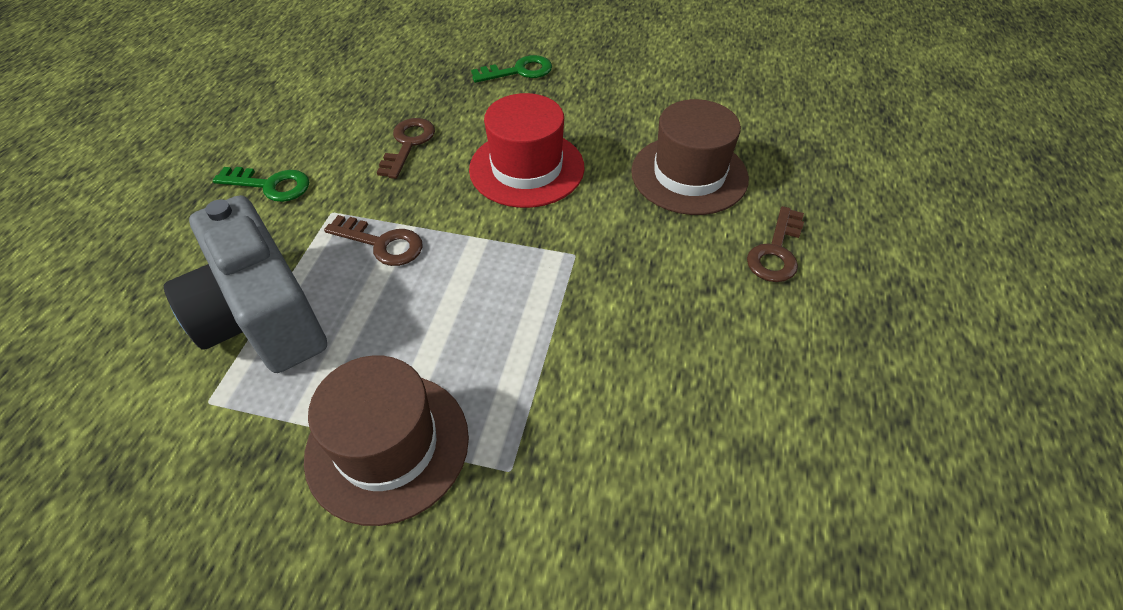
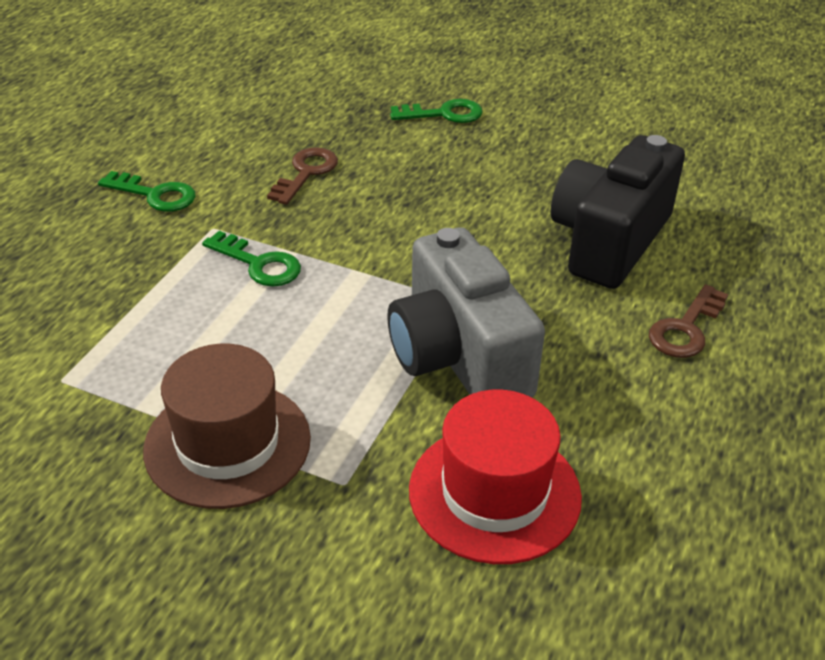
camera: 10 degrees right, 10 degrees down
(263, 316) = (126, 314): grey camera -> grey camera (458, 356)
(382, 243) = (258, 264): brown key -> green key
(526, 168) = (429, 212): red hat -> red hat (494, 493)
(689, 175) = (609, 241): brown hat -> black camera

